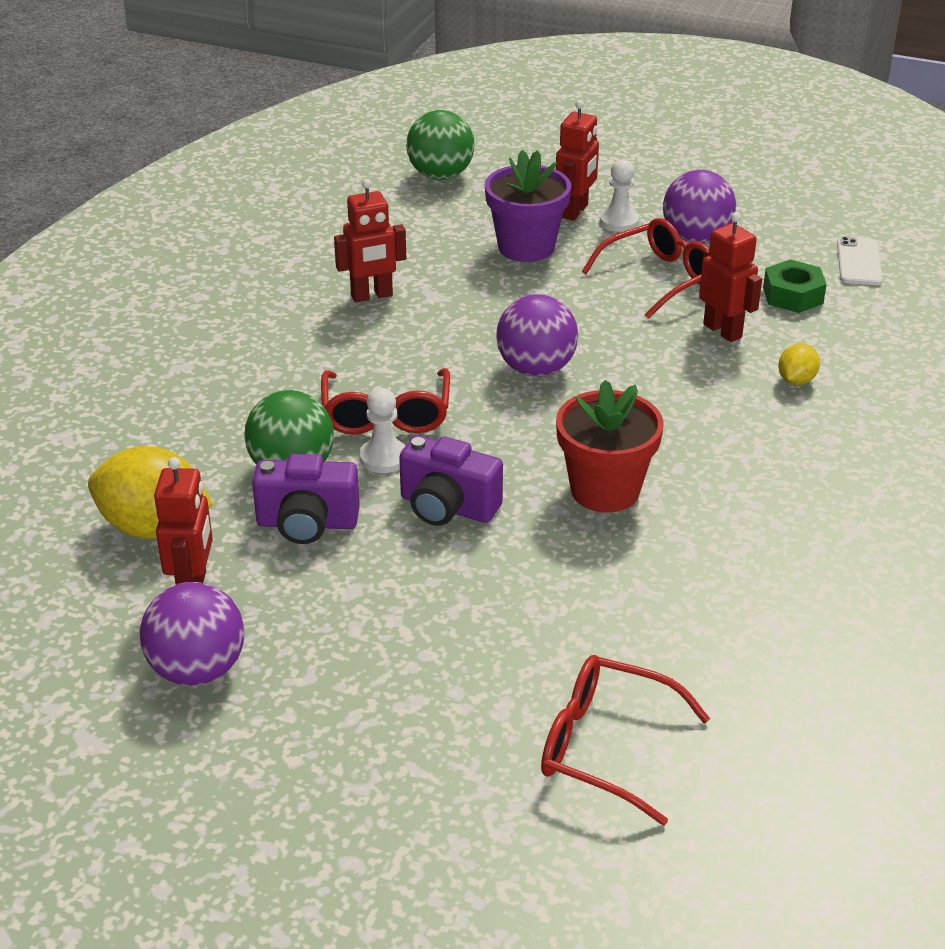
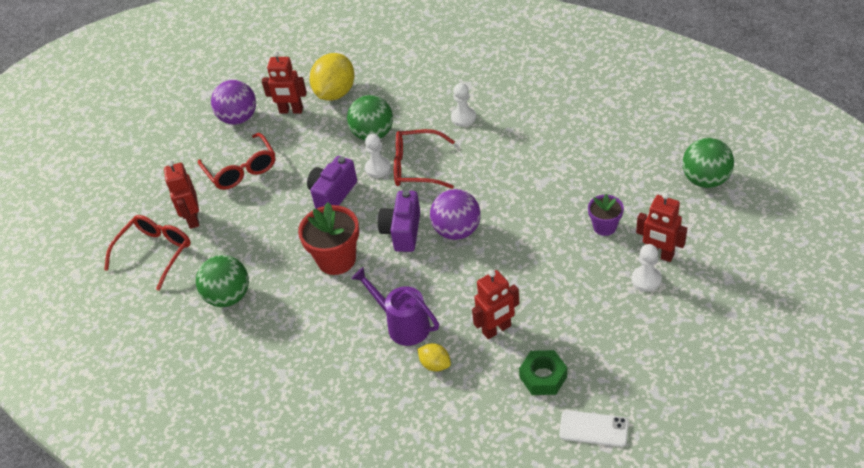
camera: 100 degrees right, 10 degrees up
(269, 369) = (463, 118): none -> white pawn
(307, 524) = (329, 144): purple camera -> purple camera (402, 232)
(372, 296) = (540, 154): red robot -> red robot (192, 219)
(526, 247) = (604, 227): purple flower pot -> purple flower pot, size x0.59
(660, 278) = (565, 299): red glasses -> red glasses (241, 170)
(696, 238) = (624, 325): purple ball -> none
(706, 616) = (228, 296): none -> green ball
(730, 413) = (402, 324): none -> purple watering can

